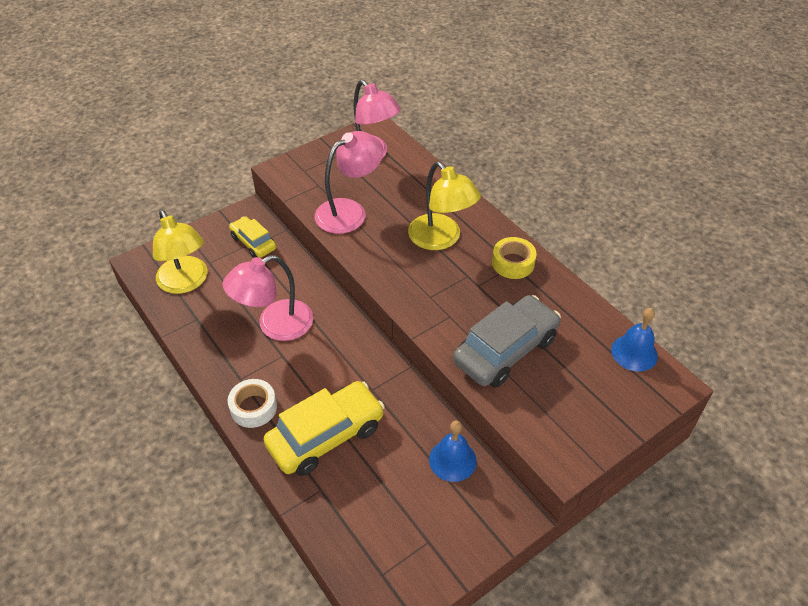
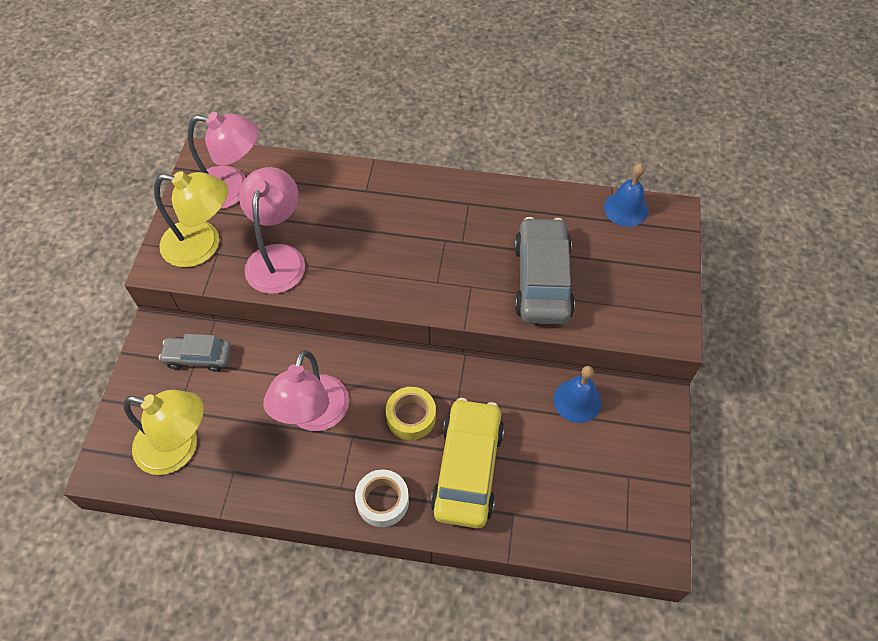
camera: 45 degrees left, 10 degrees up
(253, 243) = (198, 357): yellow car -> grey car
(441, 239) = (387, 224): yellow lamp -> yellow lamp (203, 245)
(513, 263) = (466, 201): yellow tape -> yellow tape (411, 417)

